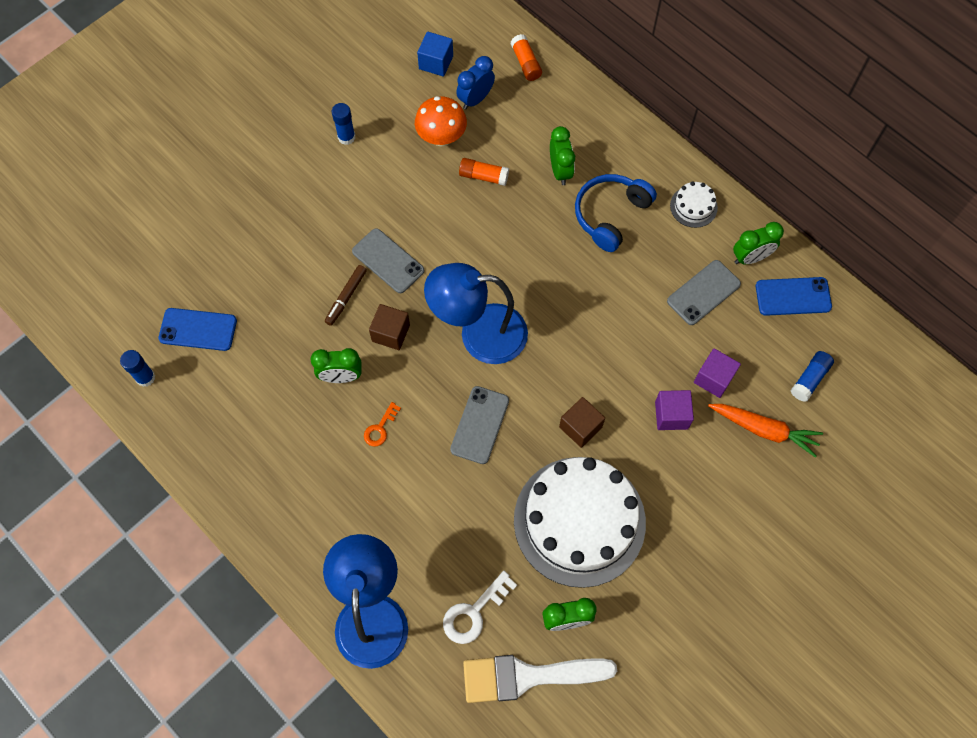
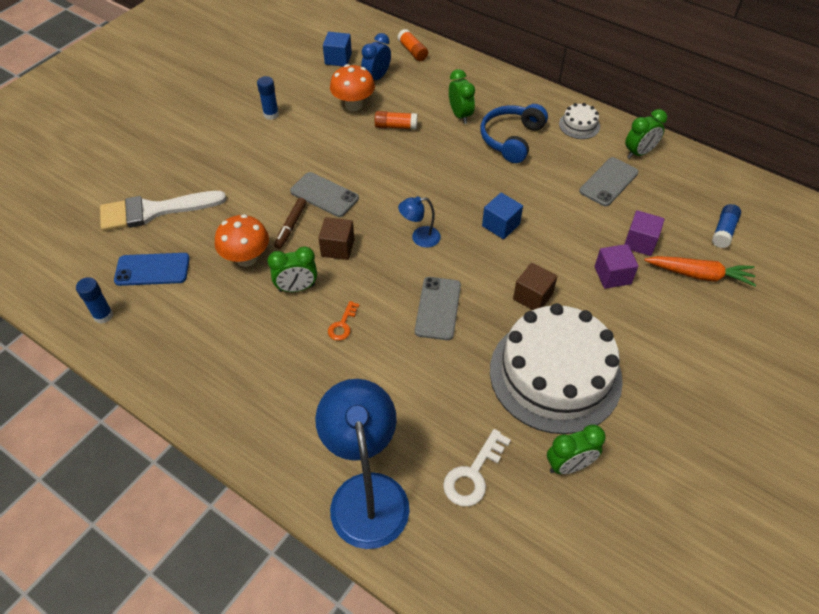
camera: 10 degrees left, 15 degrees down
(295, 331) = (246, 258): none -> orange mushroom
(479, 334) = (419, 238): blue lamp -> blue lamp, size x0.46
(528, 676) = (545, 527): white brush -> white brush (154, 211)
(569, 332) = (500, 225): none -> blue cube
(793, 296) = (685, 175): blue phone -> none

